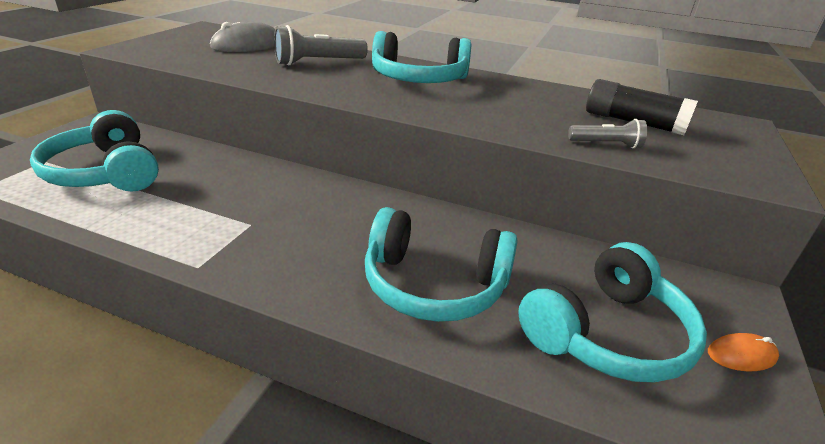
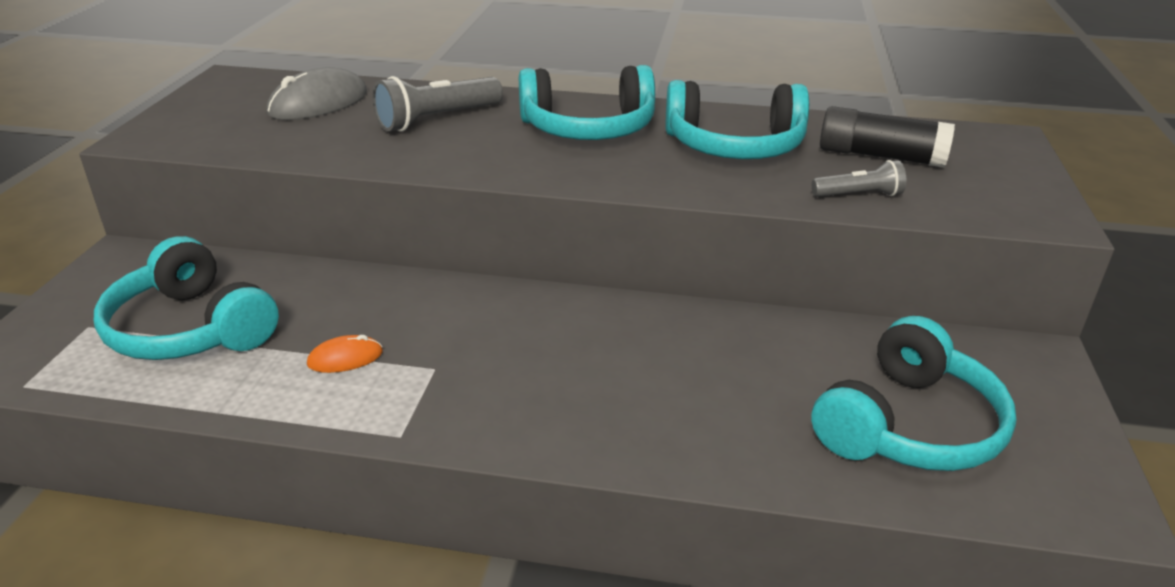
camera: 10 degrees left, 0 degrees up
(434, 284) = (697, 405): turquoise headphones -> turquoise headphones (734, 146)
(741, 355) = (1052, 422): orange mouse -> orange mouse (345, 358)

